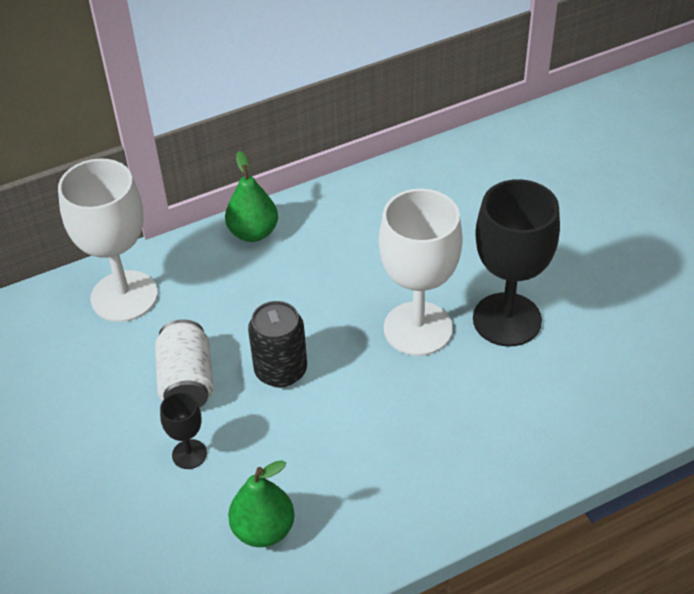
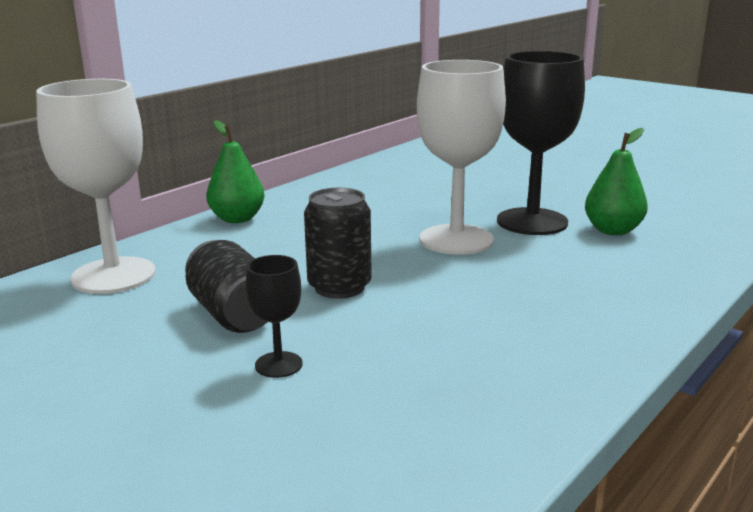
camera: 25 degrees left, 25 degrees down
(187, 382) = (234, 315): white can -> black can
(263, 530) = (427, 401): green pear -> green pear (613, 230)

